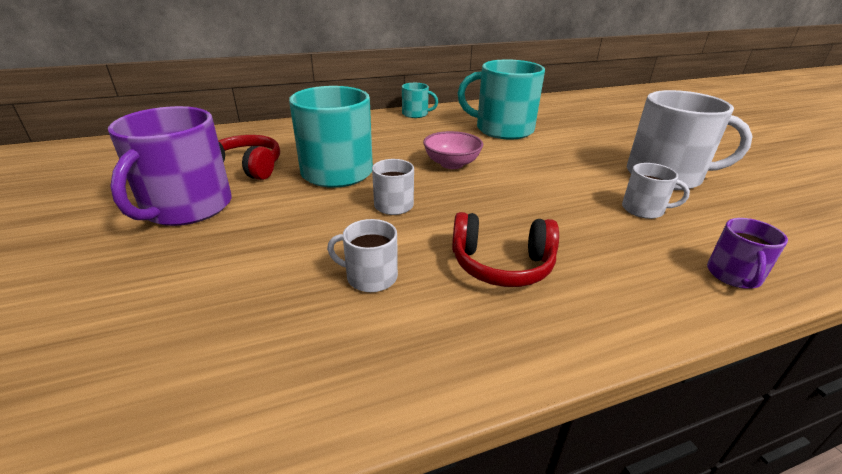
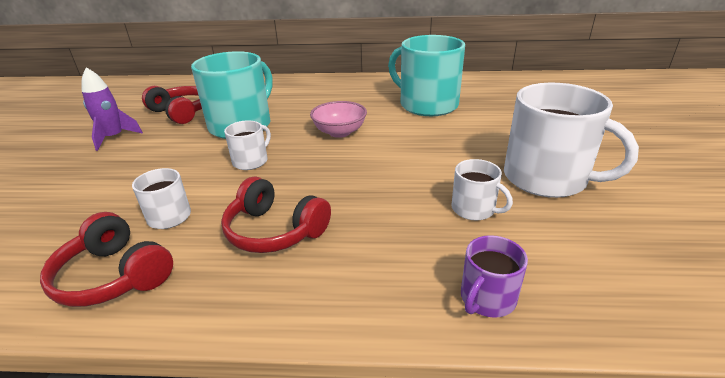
camera: 25 degrees right, 0 degrees up
(186, 207) = (114, 138): purple mug -> purple rocket
(385, 352) = (114, 276): none -> red headphones
(416, 114) = (362, 81): turquoise mug -> none

